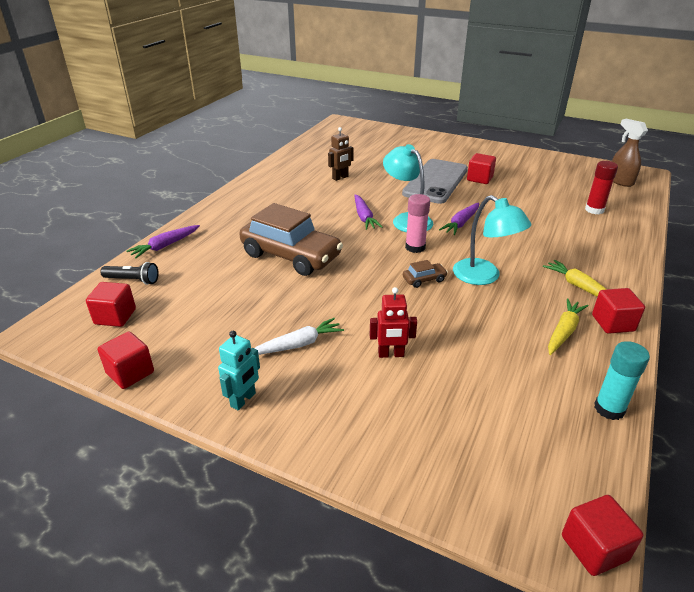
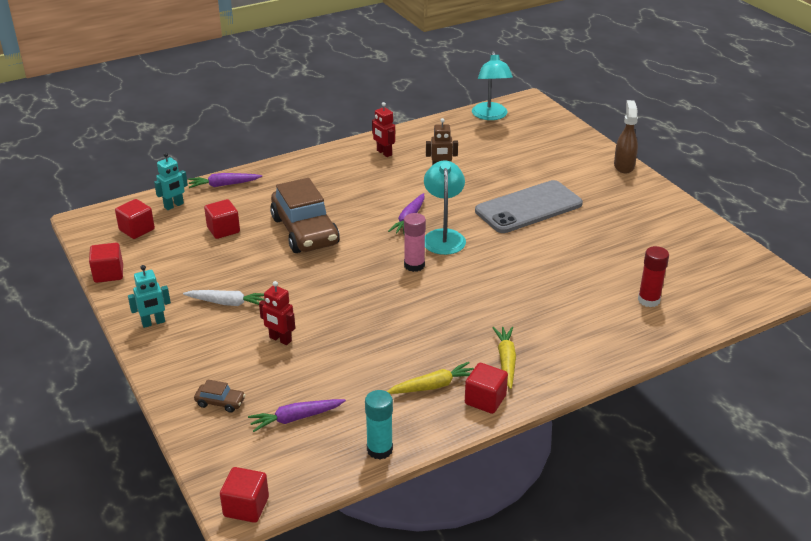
camera: 35 degrees right, 0 degrees up
(133, 280) = (174, 206): black flashlight -> turquoise robot
(280, 180) = (384, 153): none -> red robot
(424, 279) = (382, 296): brown car -> brown car (220, 402)
(461, 223) = (488, 260): purple carrot -> purple carrot (295, 418)
(479, 179) = (579, 221): red cube -> red cube (223, 230)
(484, 277) = (435, 315): turquoise lamp -> turquoise lamp (490, 116)
(620, 181) = (737, 282): brown spray bottle -> brown spray bottle (624, 166)

